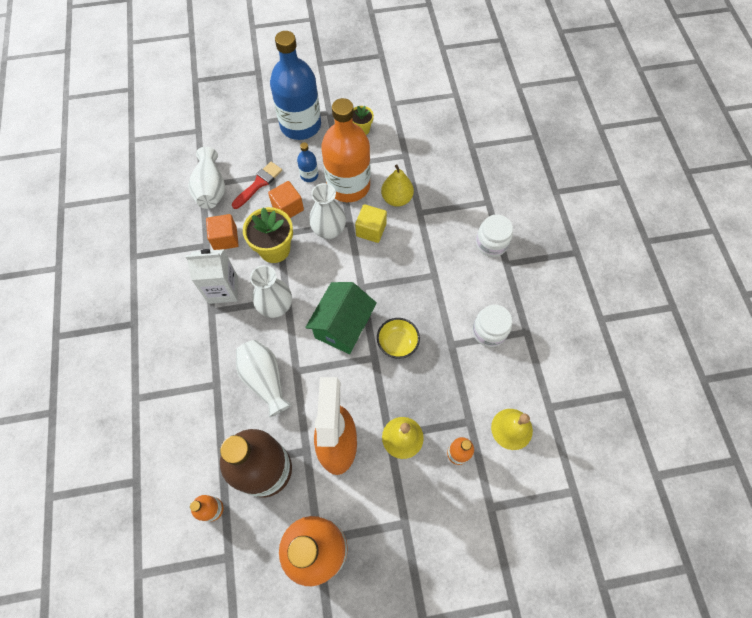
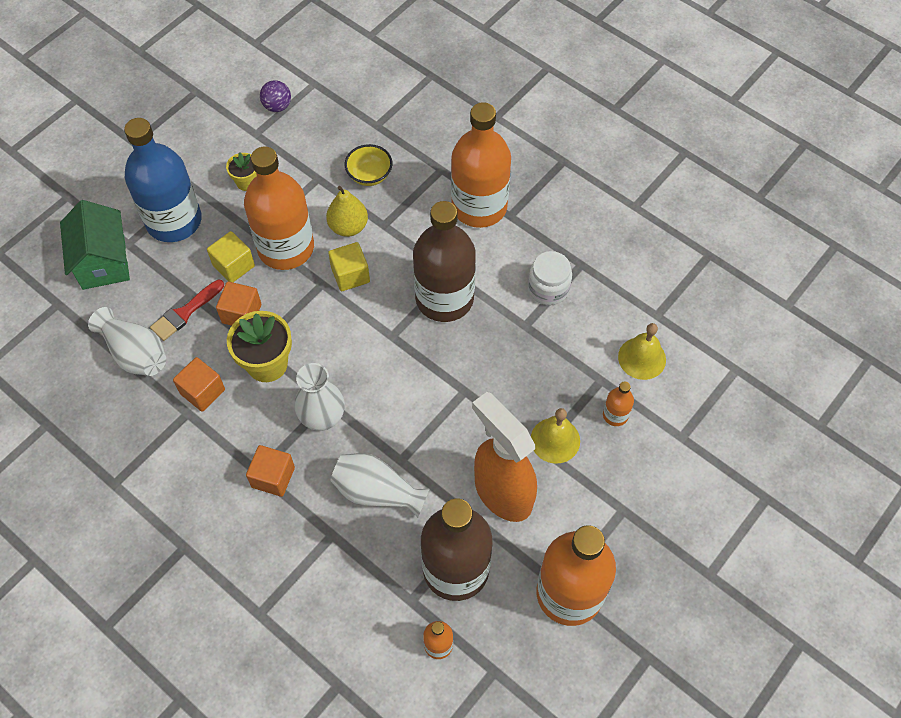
camera: 40 degrees left, 5 degrees down
(216, 321) = (273, 477): none -> orange cube
(223, 289) = (250, 442): white carton -> none
(258, 184) = (185, 312): red brush -> red brush turned 135 degrees counterclockwise
(309, 175) = (233, 266): blue bottle -> yellow cube
(329, 230) = (307, 306): white vase -> none
(343, 326) = (407, 385): green house -> green house (103, 262)
(397, 343) = (474, 361): yellow bowl -> yellow bowl (369, 175)
(415, 287) = (444, 298): none -> brown bottle
(421, 95) = (277, 106): none -> purple ball
(491, 243) = (479, 206): white jar -> orange bottle

